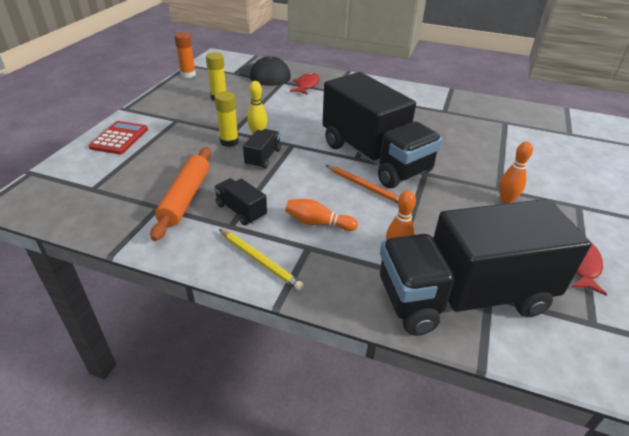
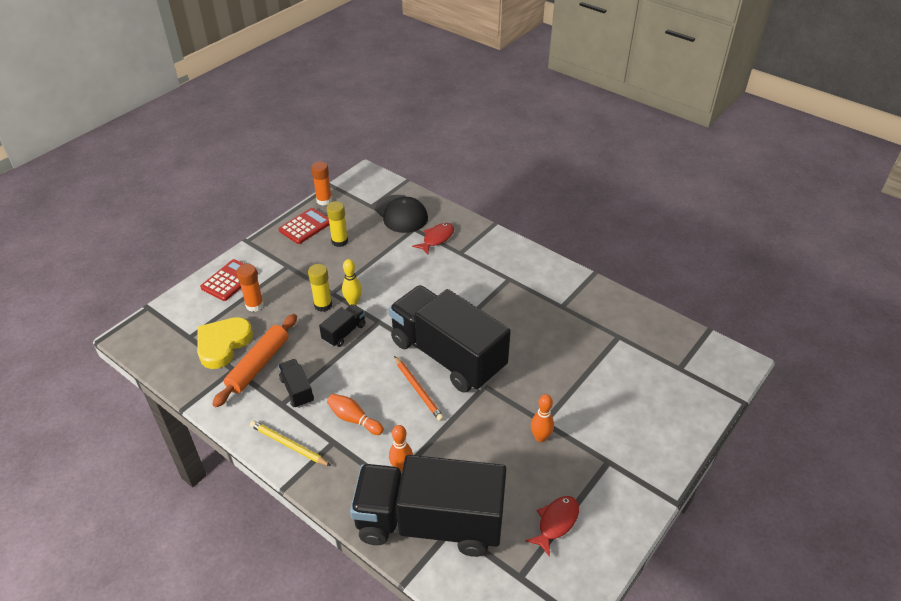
camera: 20 degrees right, 5 degrees up
(136, 188) = (223, 344): none -> yellow heart
(156, 152) = (254, 305): none -> orange glue stick
(179, 92) = (305, 226): none -> red calculator
(260, 261) = (289, 445): yellow pencil -> yellow pencil turned 150 degrees clockwise
(374, 157) = (447, 355): black truck -> black truck turned 150 degrees clockwise

